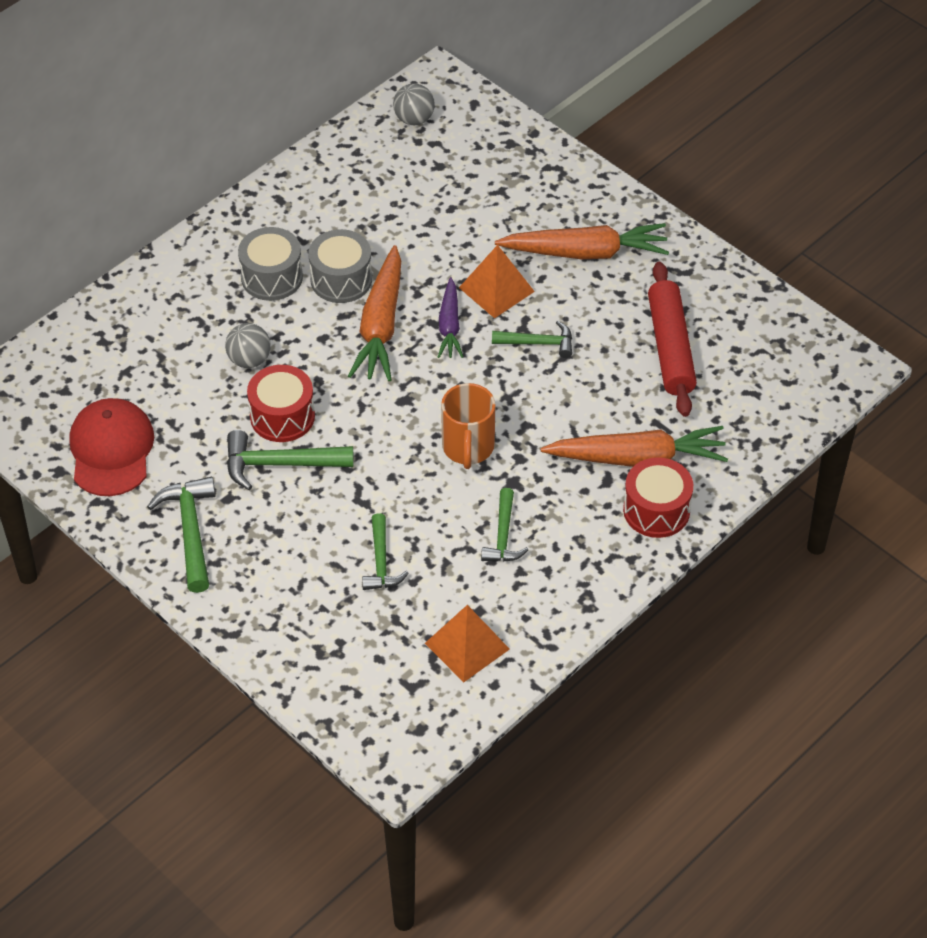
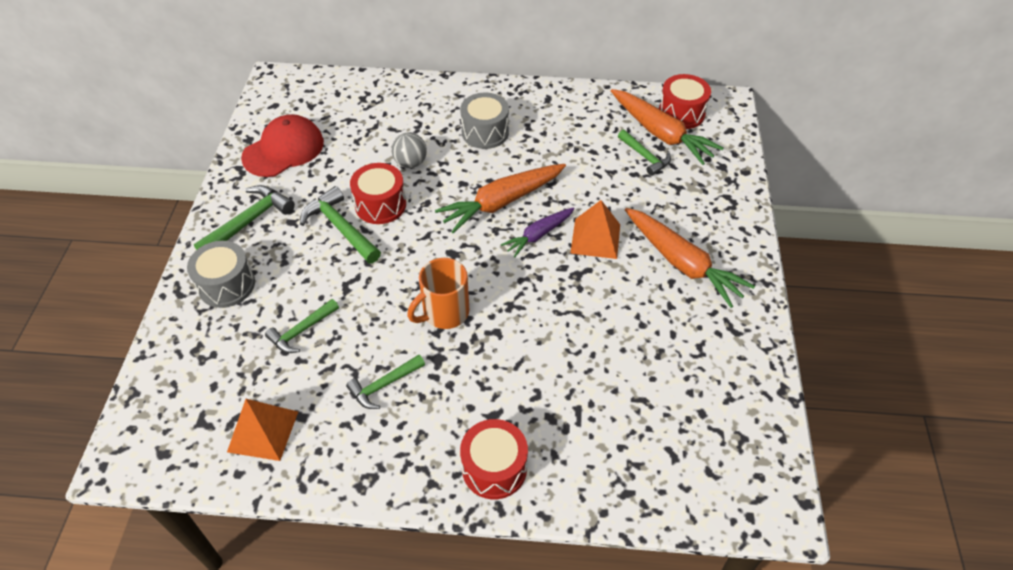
camera: 50 degrees right, 0 degrees up
(341, 279) = (518, 162): grey drum -> grey drum (227, 285)
(414, 119) = (681, 113): grey ball -> red drum
(538, 343) = (575, 290): green hammer -> green hammer (645, 157)
(637, 458) = (532, 420): orange carrot -> orange carrot (661, 134)
(670, 347) = (656, 369): red rolling pin -> none

